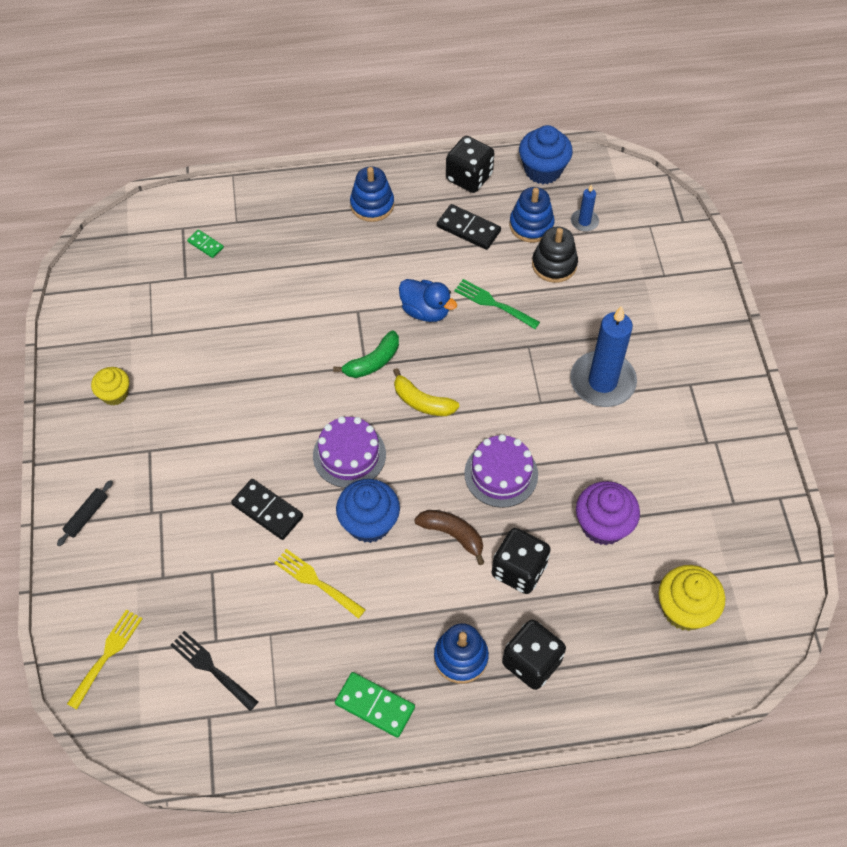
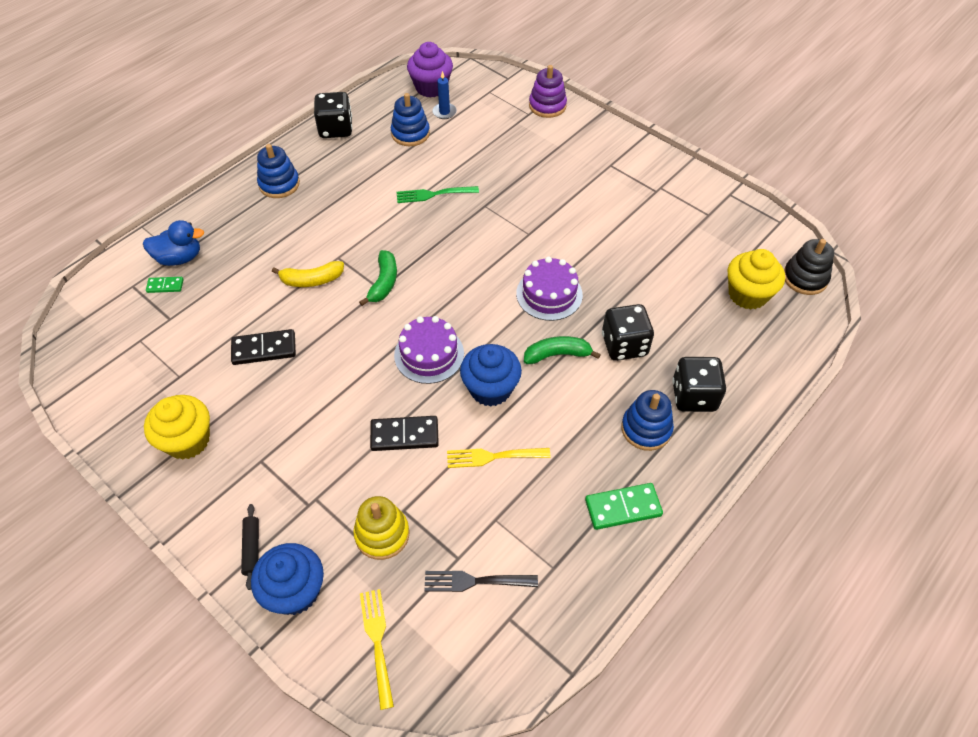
camera: 40 degrees left, 5 degrees down
(115, 394) = (187, 440): yellow cupcake -> yellow cupcake, size x1.57
(181, 577) = (382, 534): none -> yellow stacking toy
(422, 402) = (447, 285): yellow banana -> yellow banana (312, 280)
(425, 311) = (389, 227): blue duck -> blue duck (179, 258)
(452, 535) = (557, 355): brown banana -> green banana
(468, 229) = (368, 160): black domino -> black domino (264, 349)
(543, 170) = (384, 98): blue cupcake -> blue cupcake (295, 591)
(554, 264) = (450, 148): black stacking toy -> black stacking toy (805, 278)
(602, 381) = (555, 197): blue candle -> none
(603, 525) = (647, 280): purple cupcake -> purple cupcake (431, 87)
(692, 278) = (547, 106): none -> purple stacking toy

